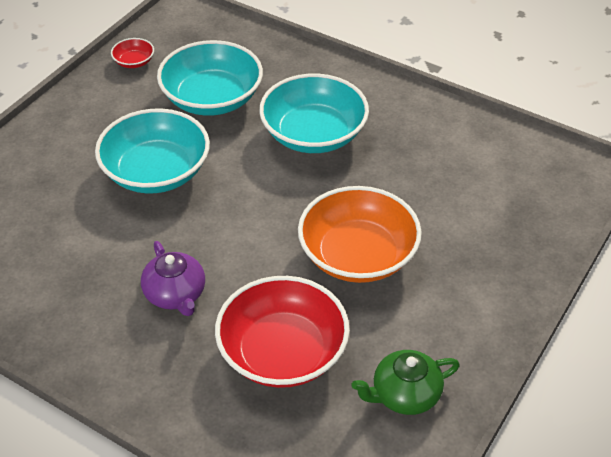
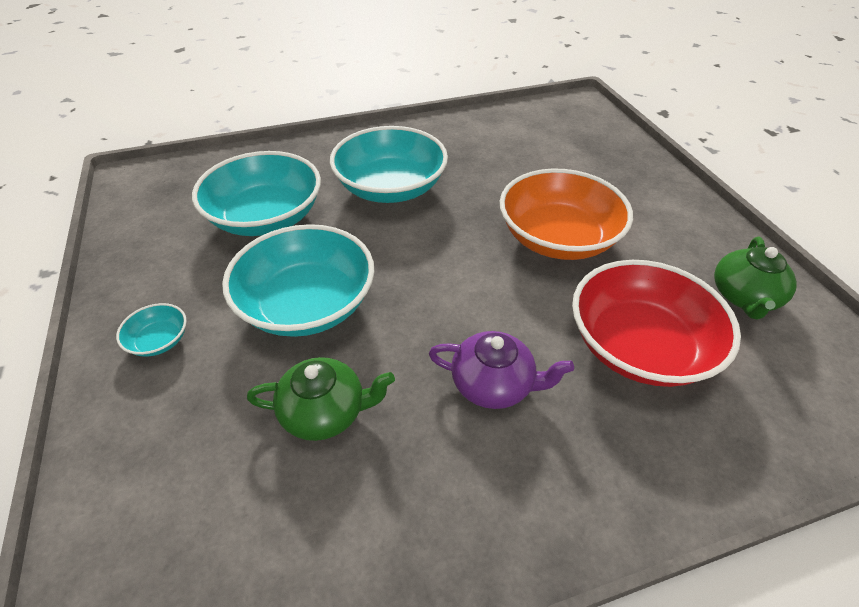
camera: 50 degrees left, 0 degrees up
(70, 134) = (159, 340): none -> turquoise bowl
(86, 234) = (325, 412): none -> green teapot
(134, 62) = (139, 238): red bowl -> none

